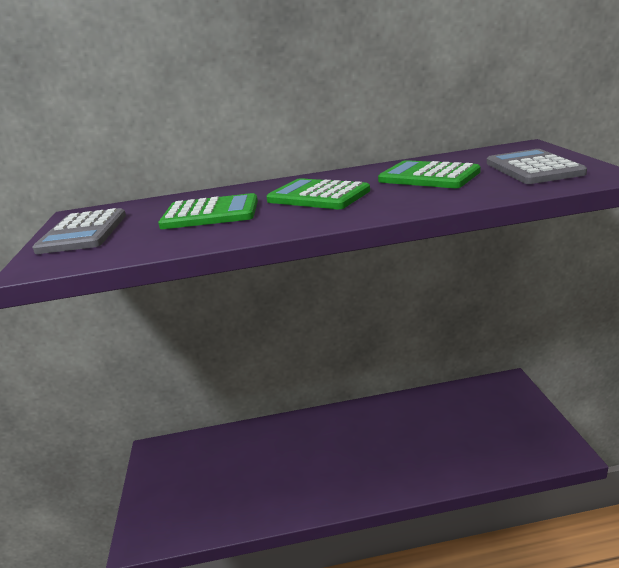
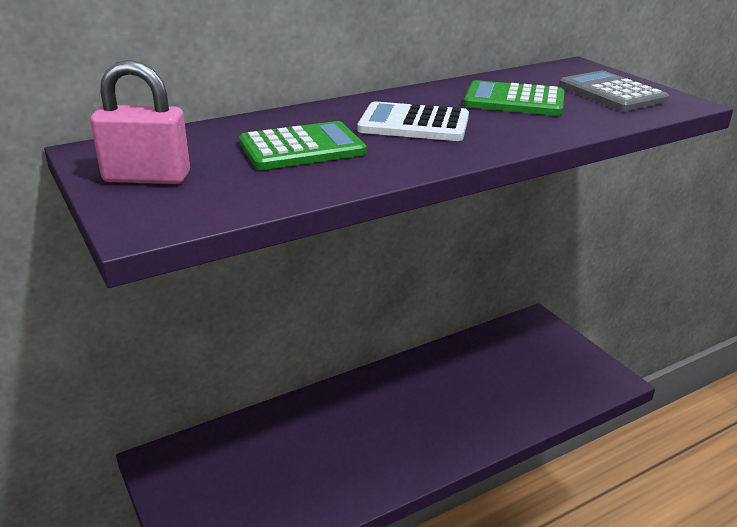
camera: 25 degrees left, 5 degrees up
(83, 233) = (147, 178): grey calculator -> pink padlock
(318, 196) = (414, 124): green calculator -> white calculator

